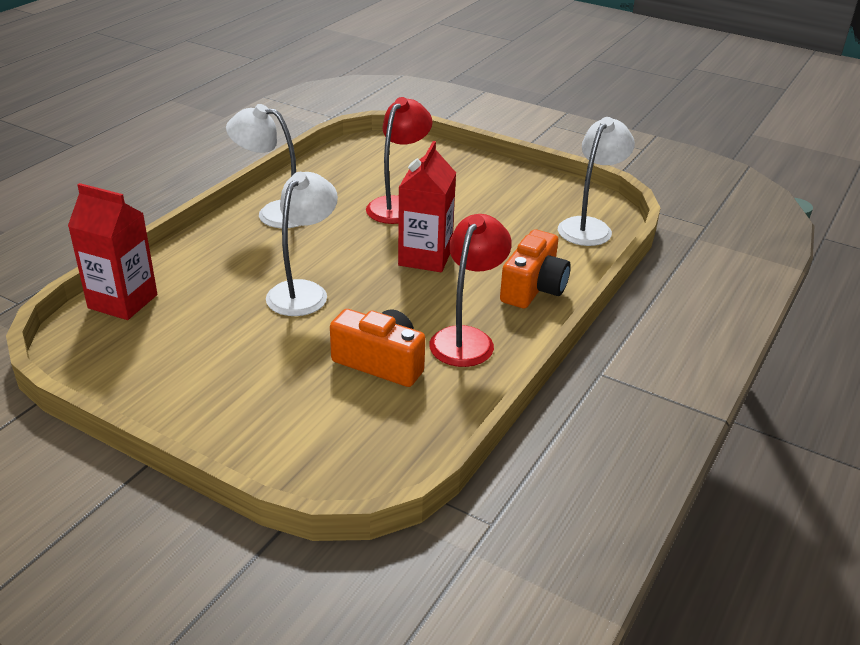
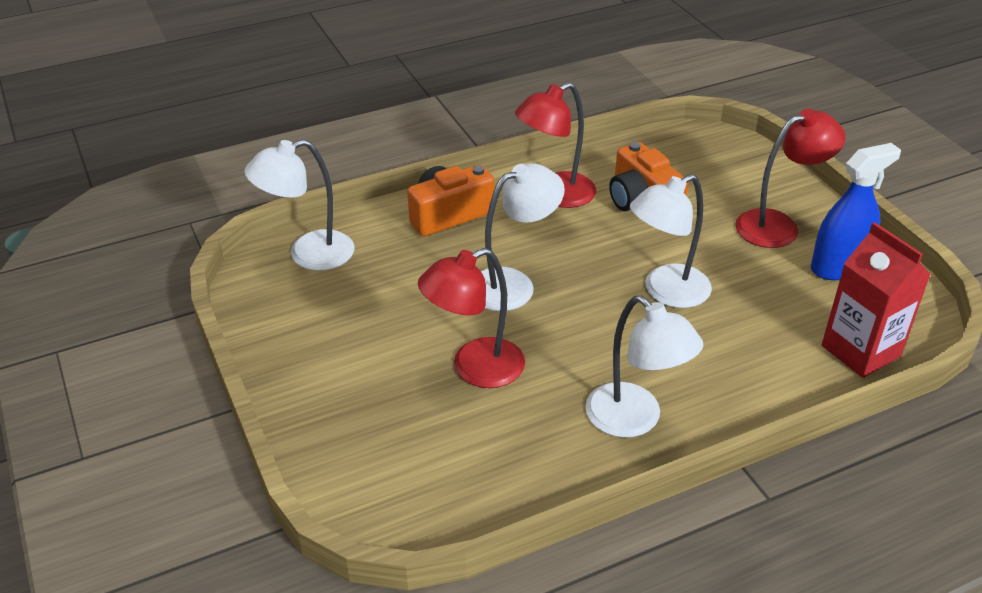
camera: 145 degrees left, 5 degrees up
(157, 366) = (838, 266): none -> blue spray bottle
(231, 388) = (778, 225): none -> red lamp
(425, 257) = (513, 284): red carton -> white lamp

